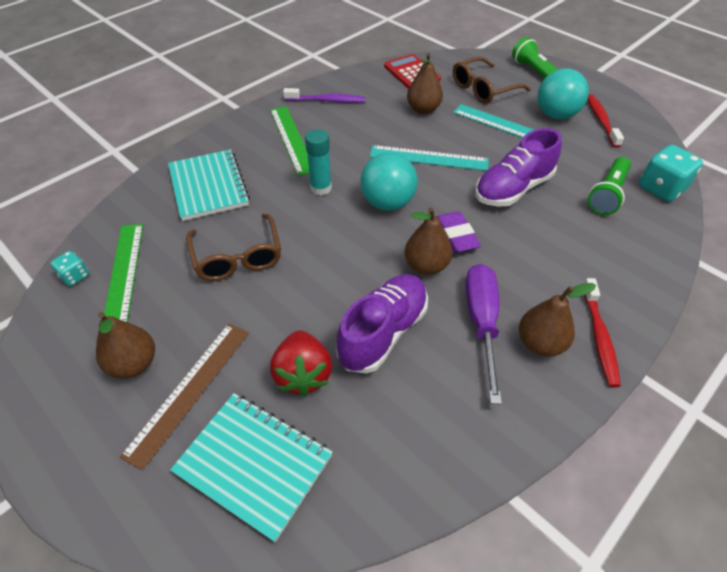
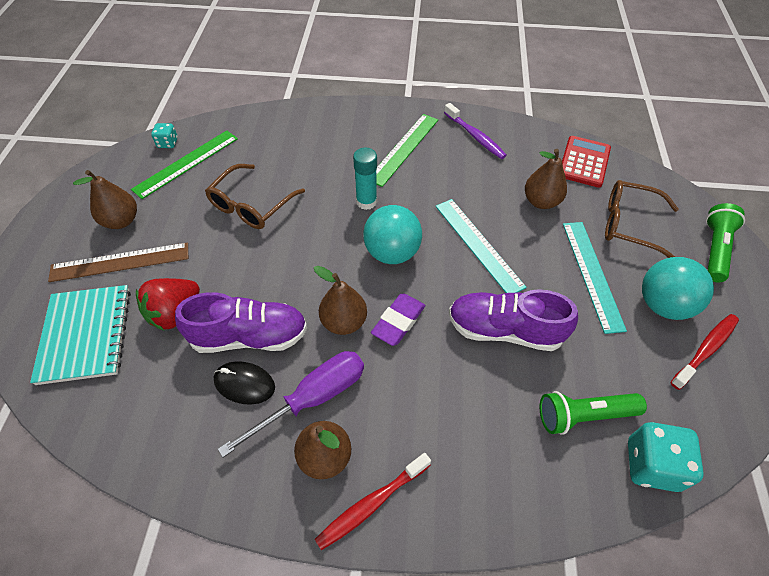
camera: 50 degrees right, 5 degrees up
(208, 186) = (304, 142): turquoise notebook -> none
(429, 360) = (244, 384): none -> black mouse

